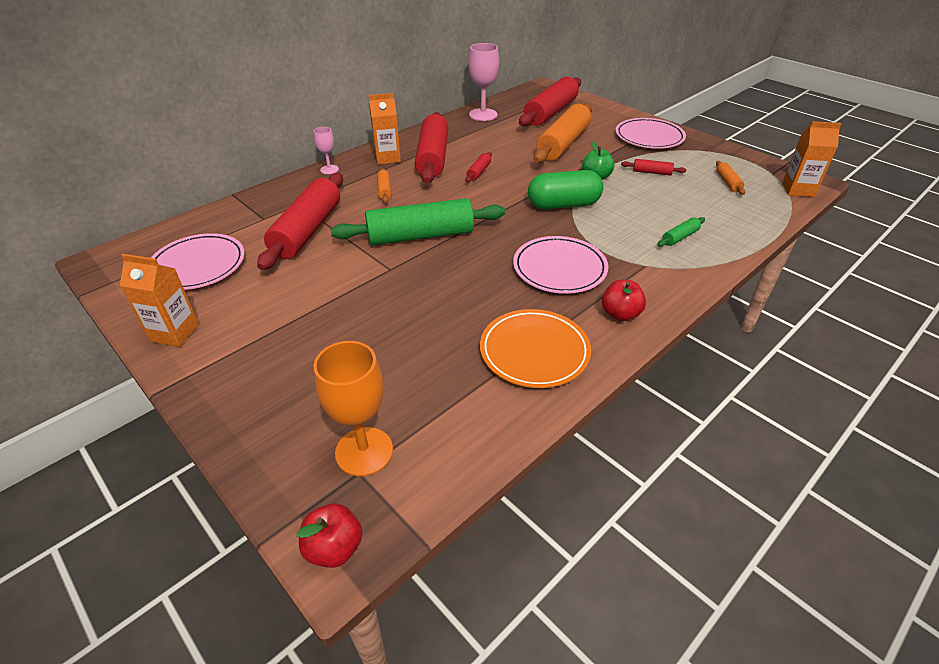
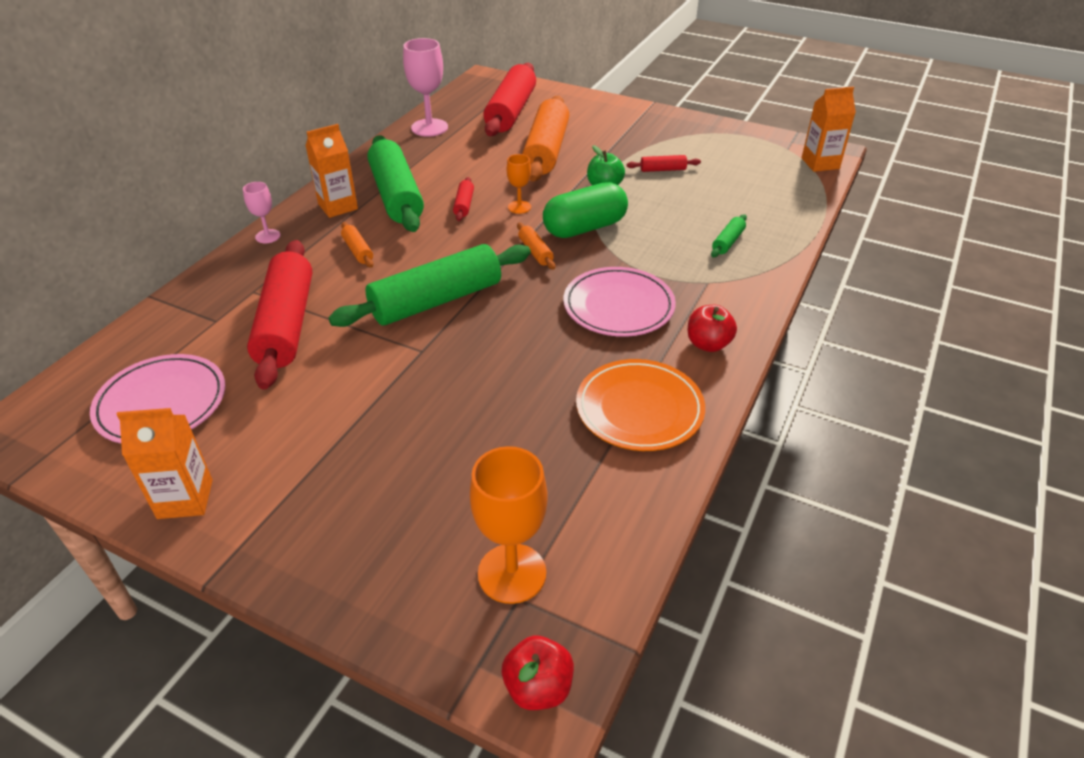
camera: 20 degrees left, 0 degrees up
(433, 157) = (397, 196): red rolling pin -> green rolling pin
(520, 181) = (519, 207): none -> orange goblet
(649, 137) = (639, 126): pink plate -> none
(728, 182) = (747, 167): orange rolling pin -> orange rolling pin (535, 252)

